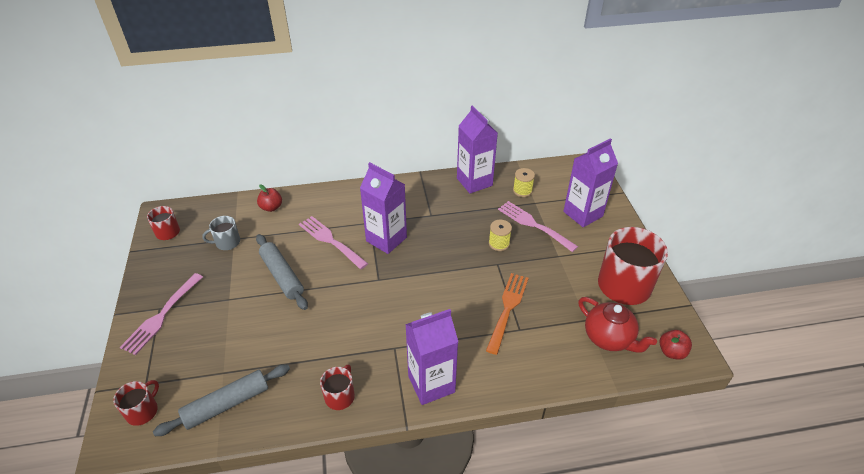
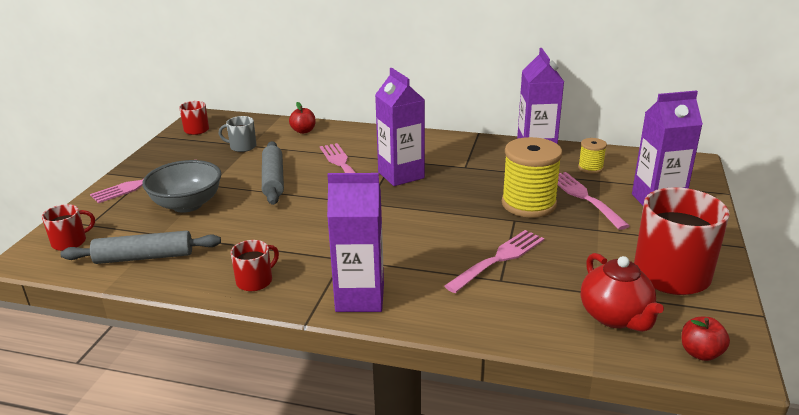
camera: 25 degrees right, 15 degrees down
(223, 330) = (187, 204): none -> grey bowl
(499, 243) = (528, 204): yellow spool -> yellow spool, size x2.02
(507, 309) = (498, 259): orange fork -> pink fork

